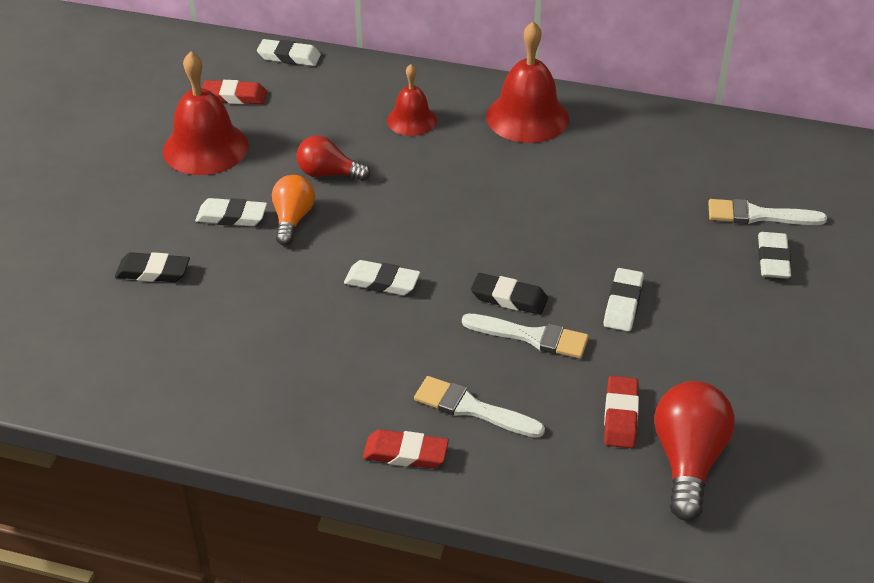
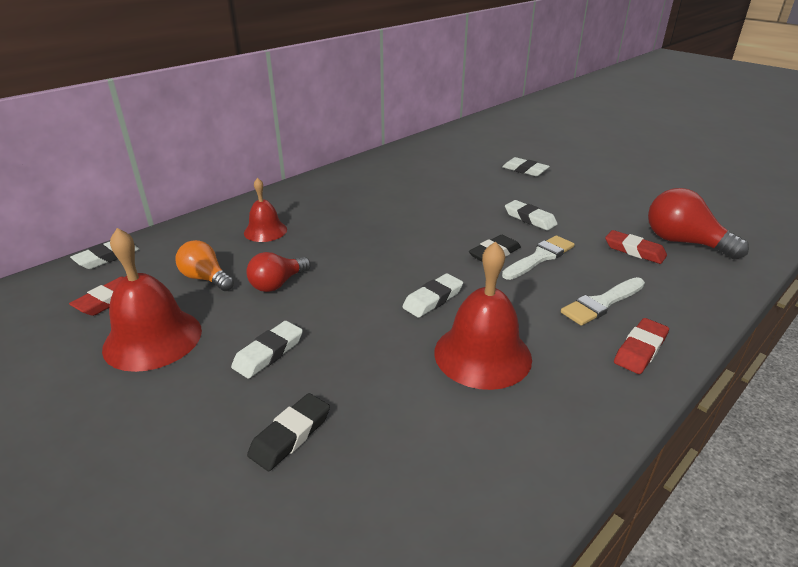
camera: 60 degrees left, 10 degrees down
(292, 219) = (312, 319): orange light bulb -> orange light bulb (206, 278)
(527, 117) = (321, 193): red bell -> red bell (482, 354)
(758, 215) = (486, 163): white brush -> none

